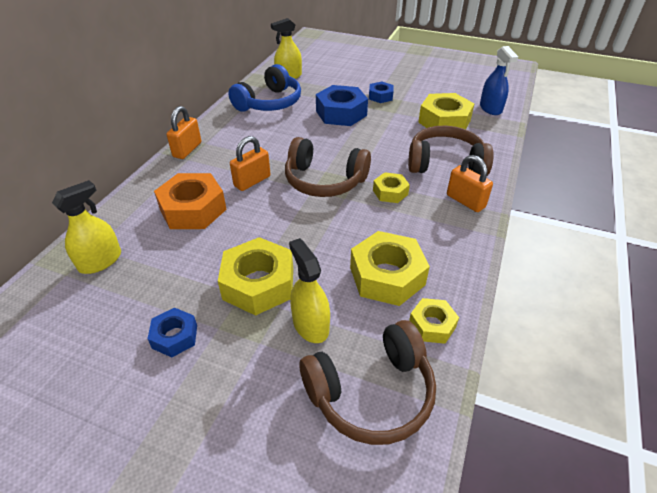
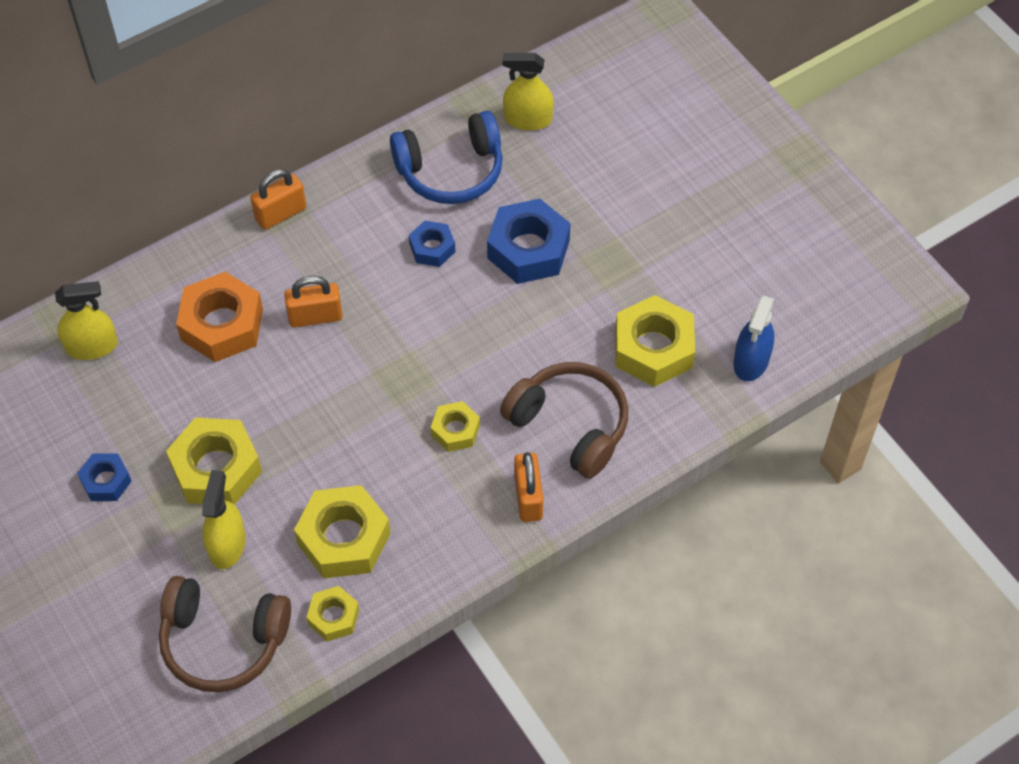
camera: 35 degrees right, 15 degrees up
(324, 181) = (397, 365): brown headphones -> none
(380, 96) = (618, 243): blue nut -> blue nut (432, 248)

